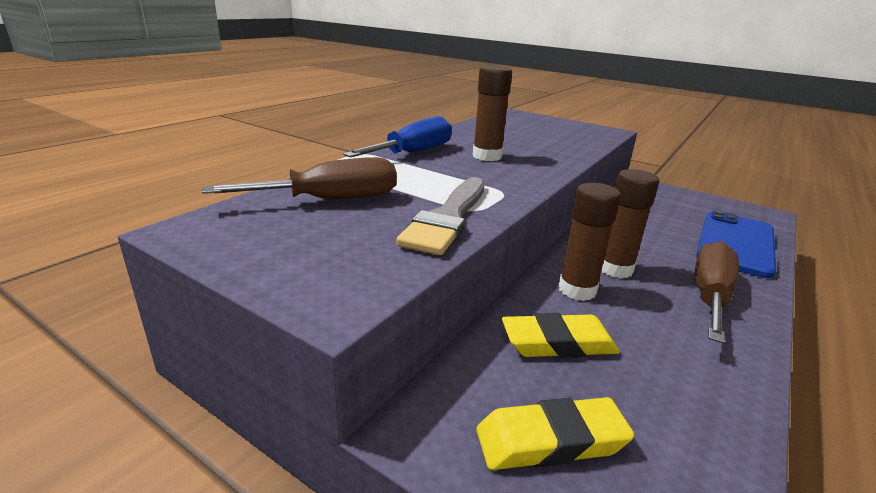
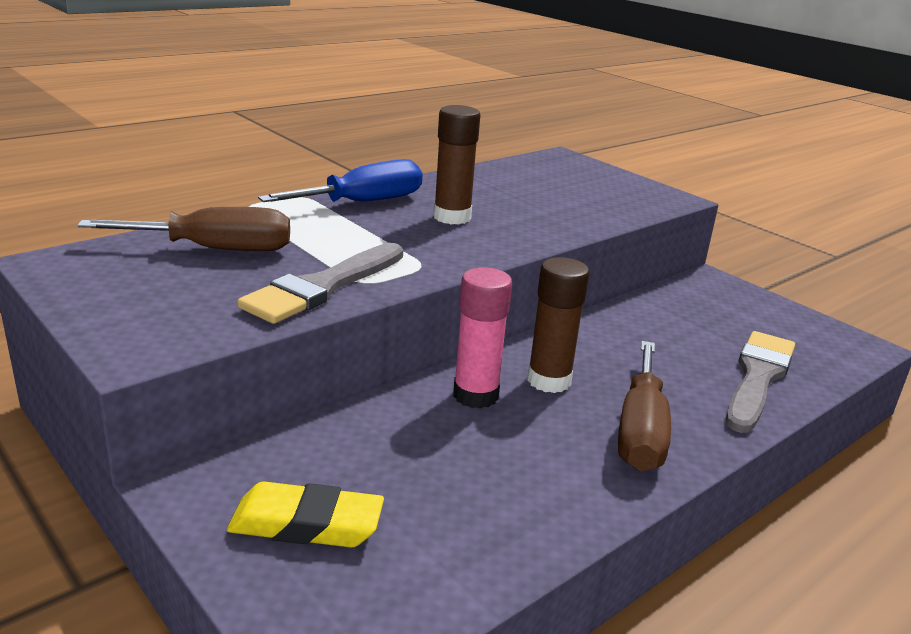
camera: 15 degrees right, 0 degrees up
(558, 343) = (398, 444): yellow eraser -> none
(577, 290) = (475, 395): brown glue stick -> pink glue stick
(709, 296) = (640, 431): brown screwdriver -> brown screwdriver turned 150 degrees clockwise
(736, 244) = (758, 378): blue phone -> grey brush

